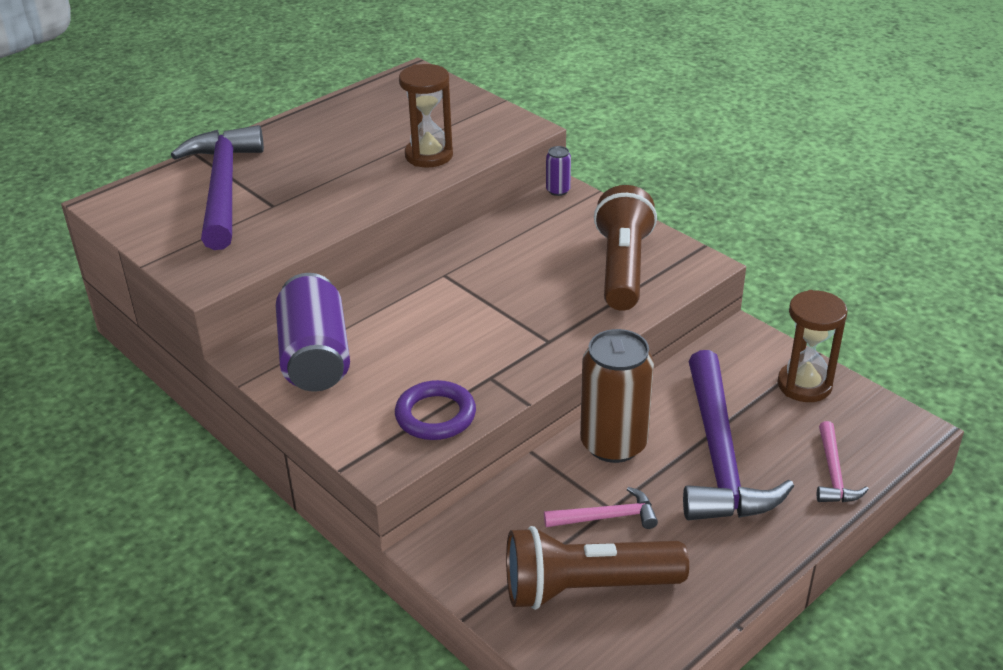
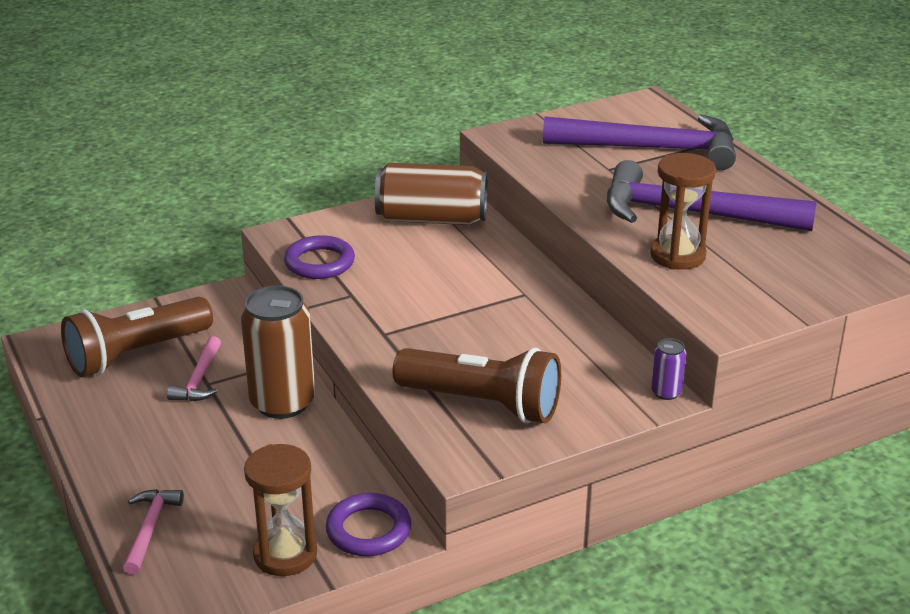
camera: 105 degrees right, 5 degrees down
(315, 357) = (431, 219): purple can -> brown can
(586, 588) = (136, 354): brown flashlight -> brown flashlight turned 135 degrees counterclockwise
(719, 456) = (224, 461): purple hammer -> purple hammer (691, 213)
(747, 349) = (368, 530): none -> purple ring
(833, 473) = (150, 529): pink hammer -> pink hammer turned 75 degrees clockwise

